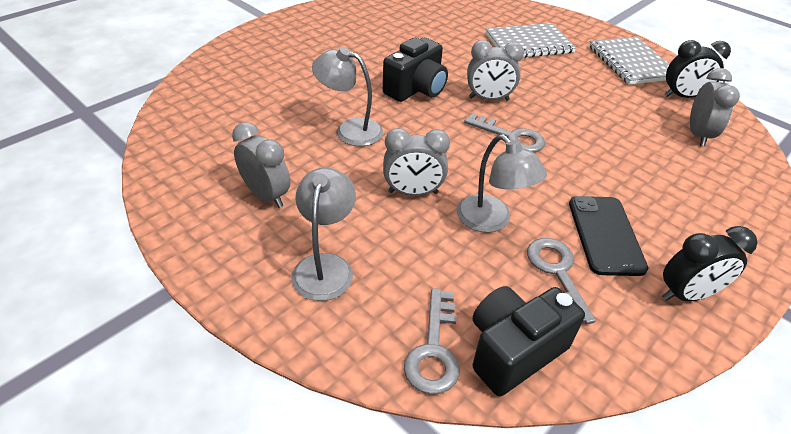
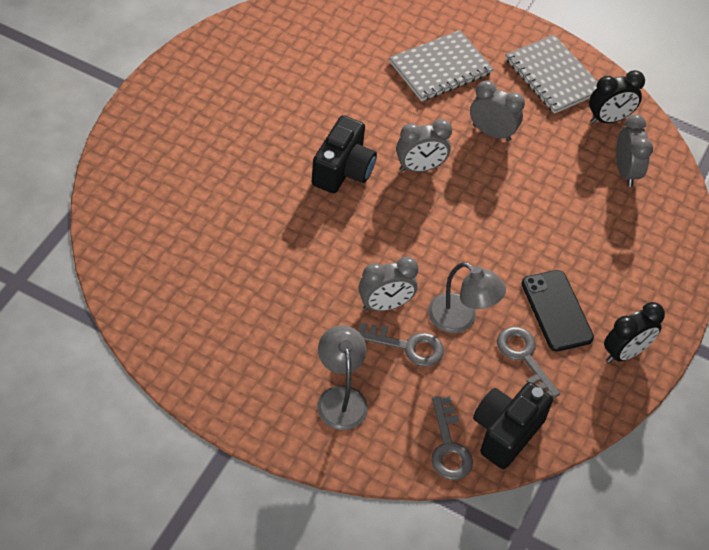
camera: 20 degrees left, 10 degrees up
(266, 195) = (258, 340): grey clock -> grey clock (491, 132)
(350, 130) = (299, 243): grey lamp -> none
(511, 137) = (454, 215): grey key -> grey key (407, 346)

